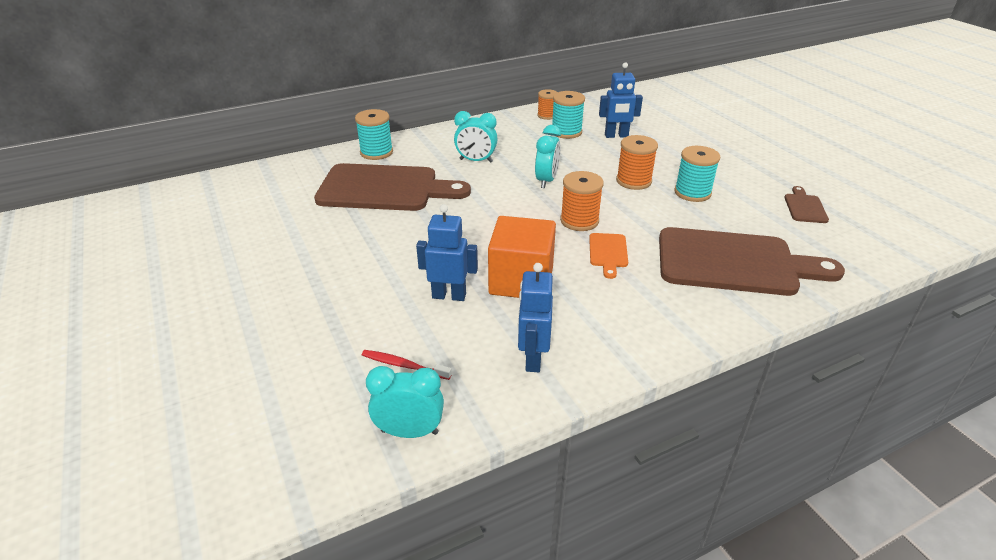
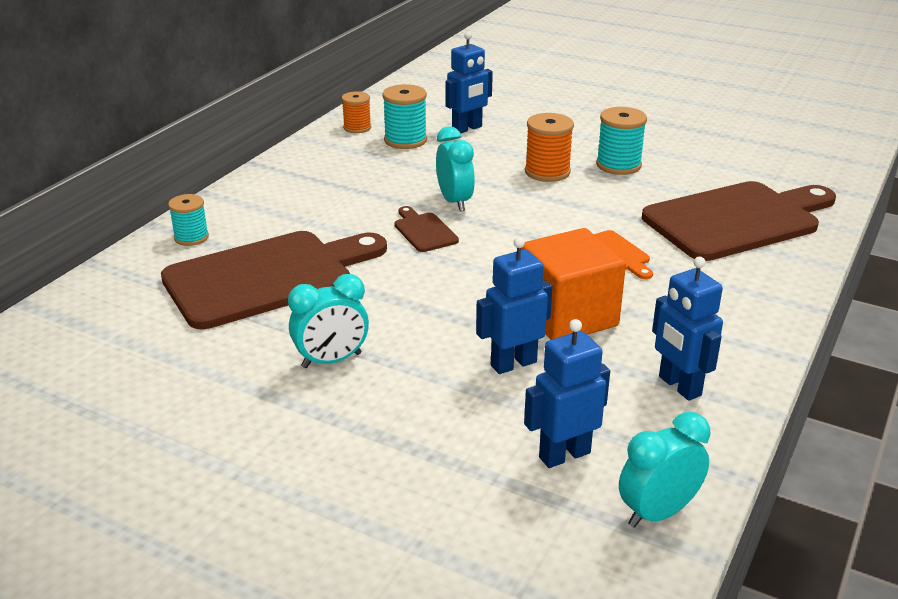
camera: 35 degrees left, 5 degrees down
(376, 152) = (191, 237): turquoise spool -> turquoise spool, size x0.67
(404, 365) = (564, 455): red toothbrush -> blue robot
(476, 161) = (341, 206): turquoise clock -> turquoise clock (331, 360)
(579, 221) = (546, 232): orange spool -> none
(804, 207) = (731, 146): brown cutting board -> brown cutting board (424, 231)

